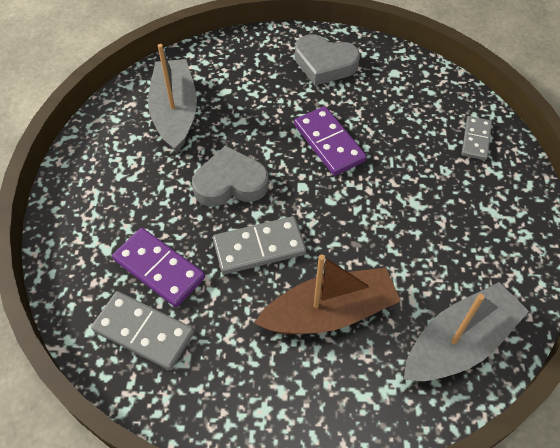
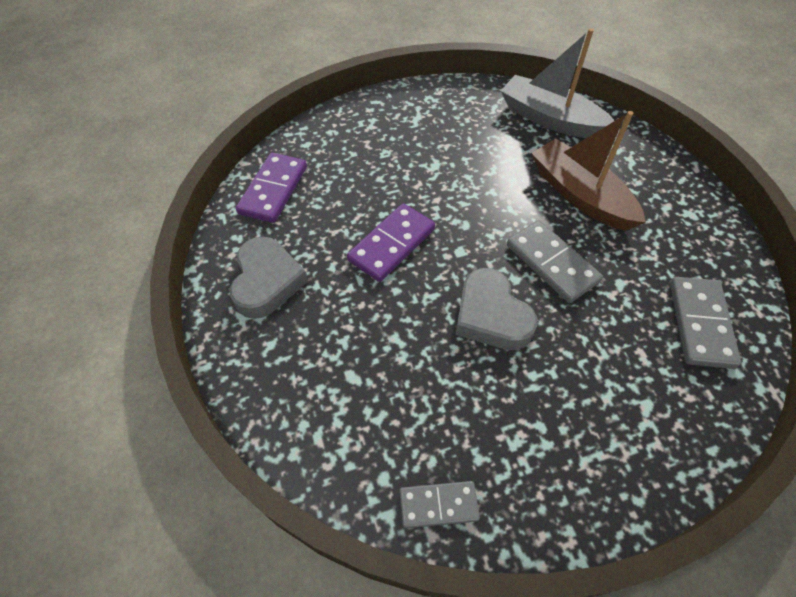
camera: 110 degrees left, 0 degrees up
(159, 269) = (632, 340): purple domino -> purple domino (273, 190)
(175, 113) = (414, 422): grey boat -> none
(476, 139) = (338, 138): grey domino -> grey domino (438, 505)

